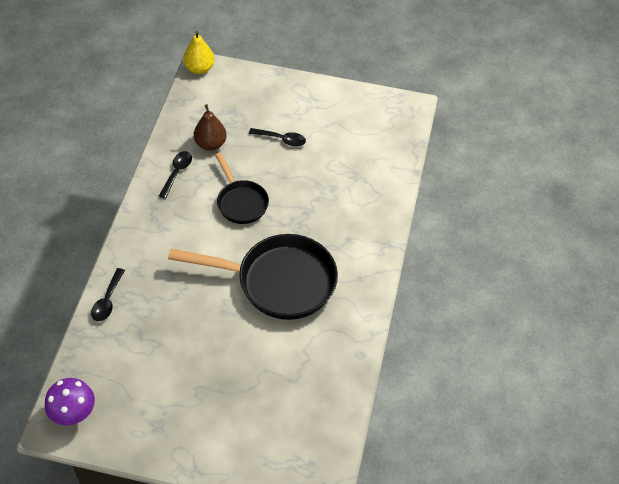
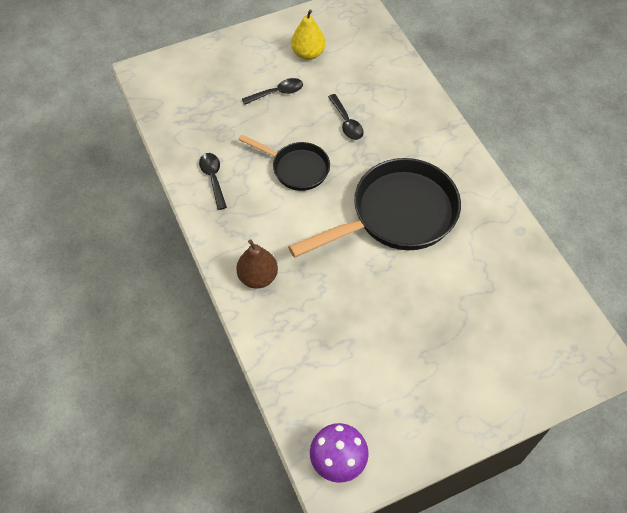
camera: 35 degrees left, 5 degrees up
(107, 301) = (265, 335): black spoon -> black spoon (346, 123)
(199, 68) = (141, 74): yellow pear -> yellow pear (308, 53)
(210, 144) = (218, 134): brown pear -> brown pear (258, 277)

